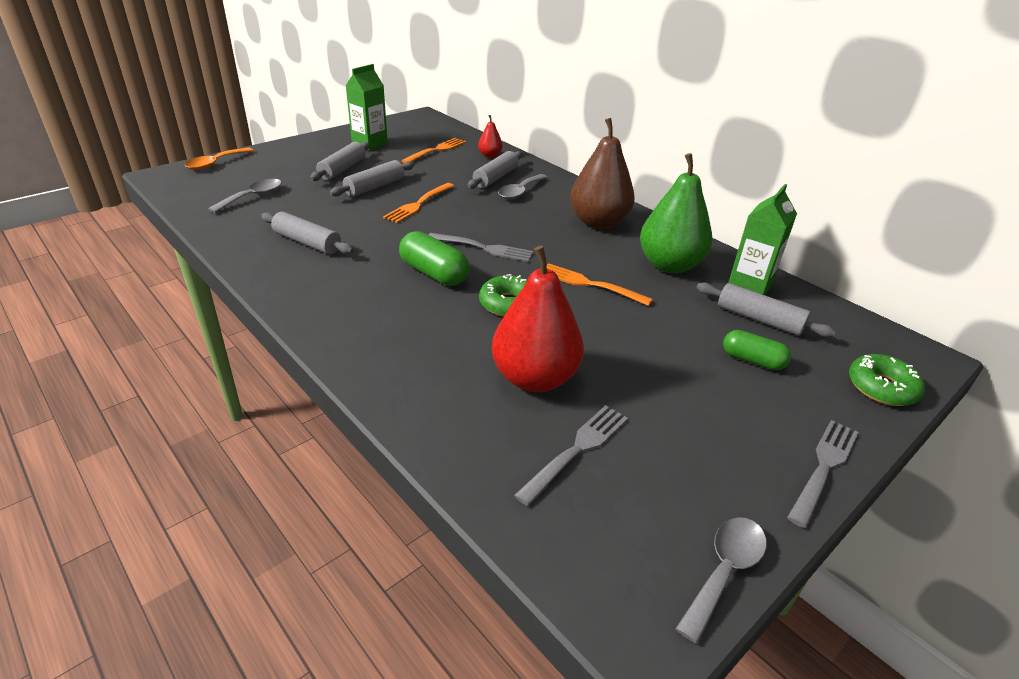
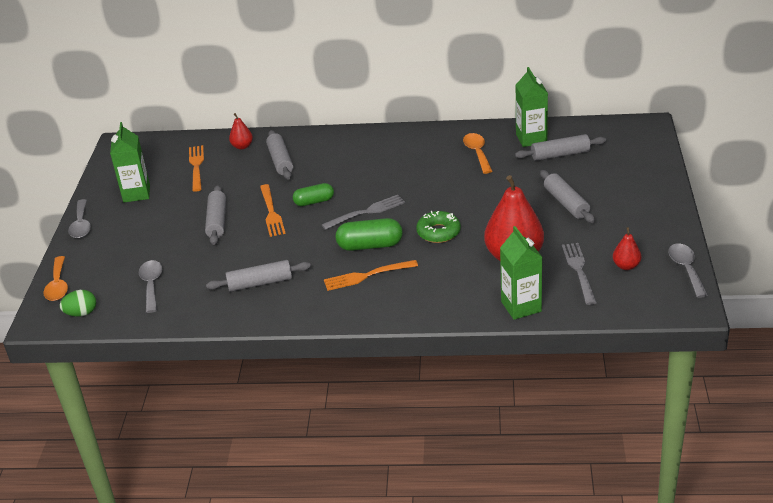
camera: 40 degrees left, 0 degrees up
(185, 186) = (81, 313): none -> green egg
(342, 169) = (164, 225): grey rolling pin -> grey rolling pin (566, 203)
(446, 434) = (521, 306): none -> green carton
(520, 192) = (315, 161): grey spoon -> grey spoon (81, 225)
(590, 284) = (458, 192): orange fork -> orange fork (367, 276)
(598, 223) = (398, 151): brown pear -> none
(644, 493) = (626, 266): none -> red pear
(669, 265) = (477, 153): green pear -> orange spoon
(752, 360) = (586, 178): green capsule -> green capsule (314, 202)
(824, 468) = (670, 206): grey fork -> none
(882, 387) = (648, 154): green donut -> none

